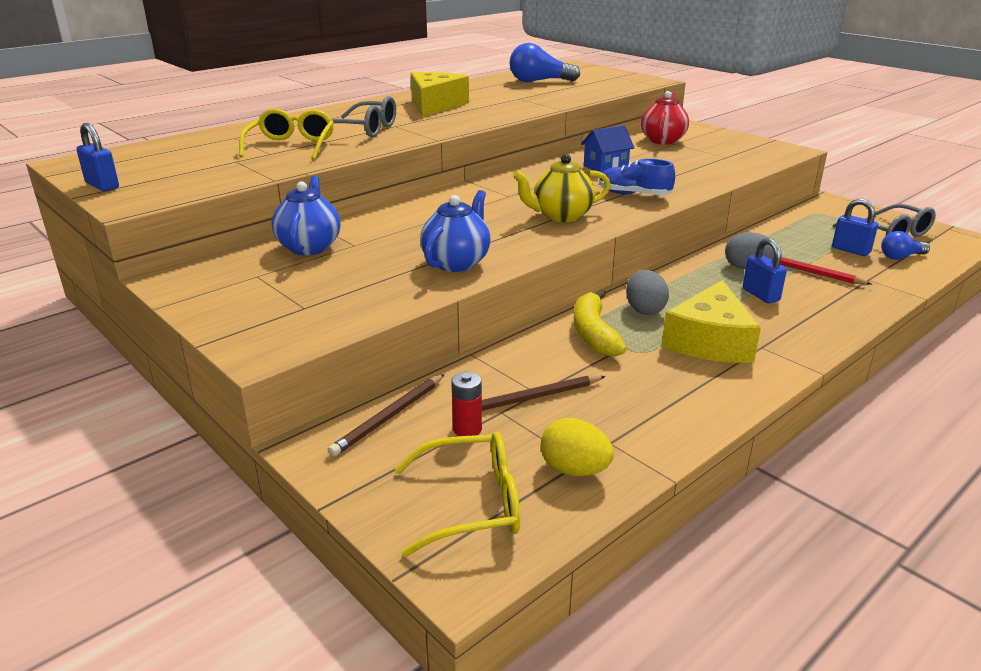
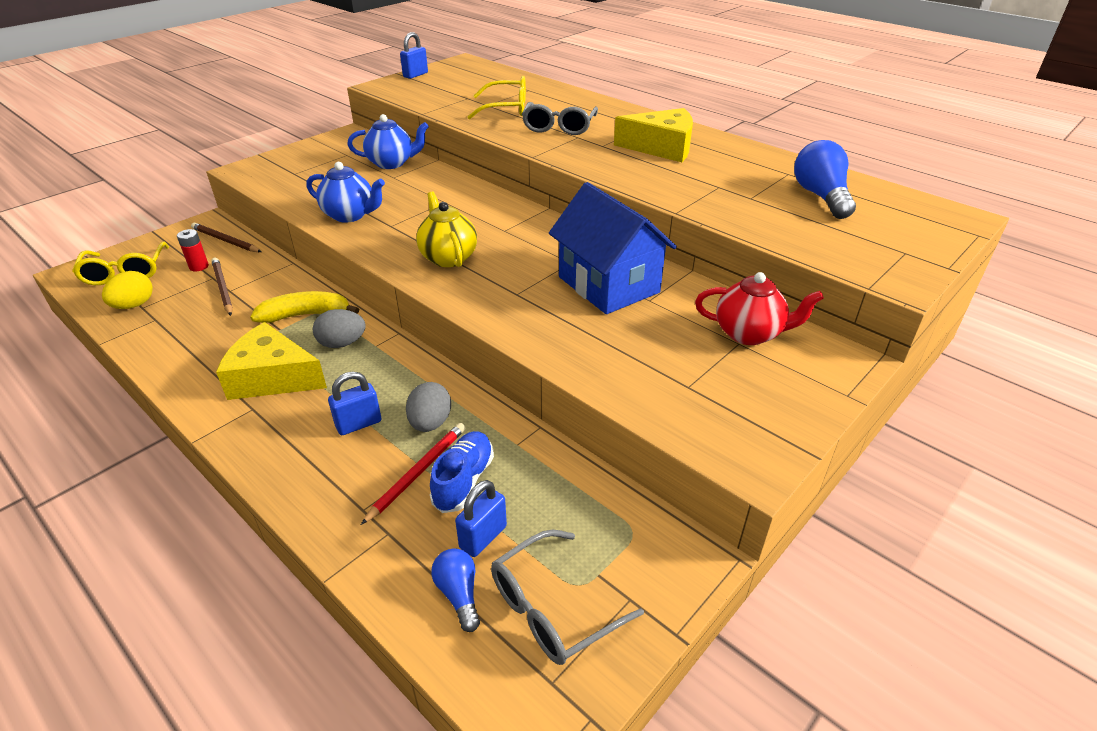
camera: 85 degrees right, 10 degrees up
(605, 167) = (608, 285): blue house -> blue house, size x1.92
(634, 194) = (513, 300): blue shoe -> blue shoe (463, 481)

